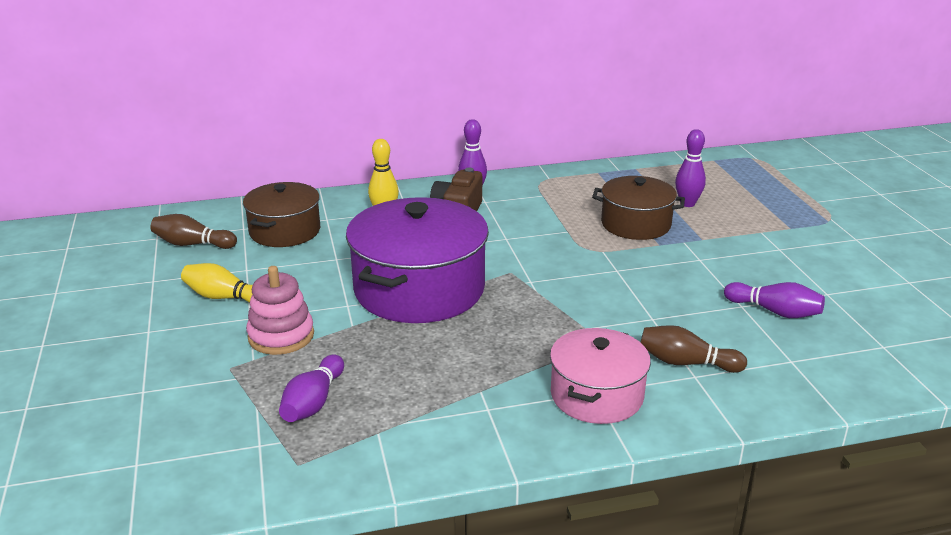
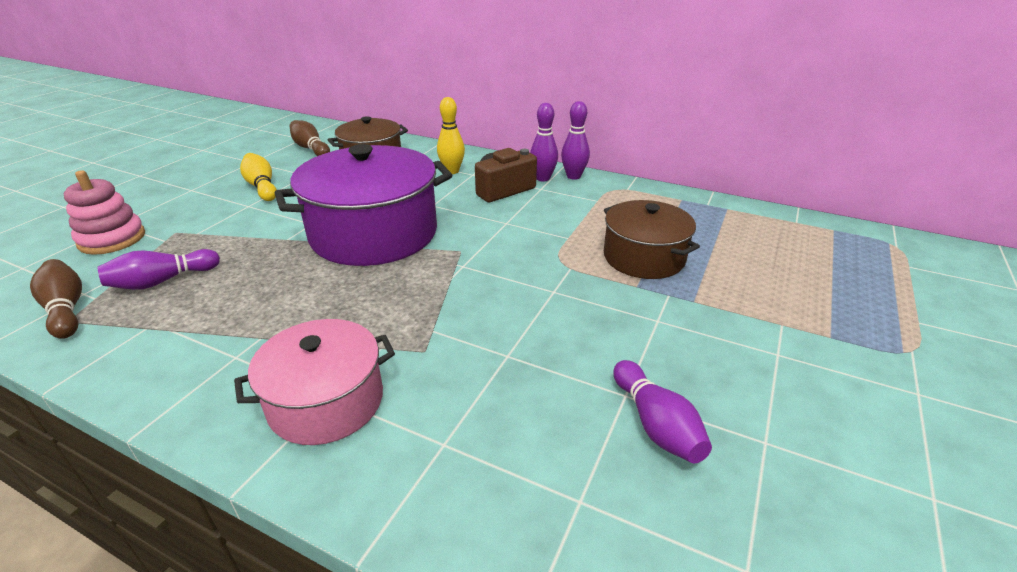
camera: 40 degrees right, 5 degrees up
(281, 336) = (238, 225): pink stacking toy -> pink stacking toy (112, 239)
(686, 363) = (459, 423): brown bowling pin -> brown bowling pin (66, 309)
(687, 204) = (733, 260): purple bowling pin -> purple bowling pin (573, 176)

